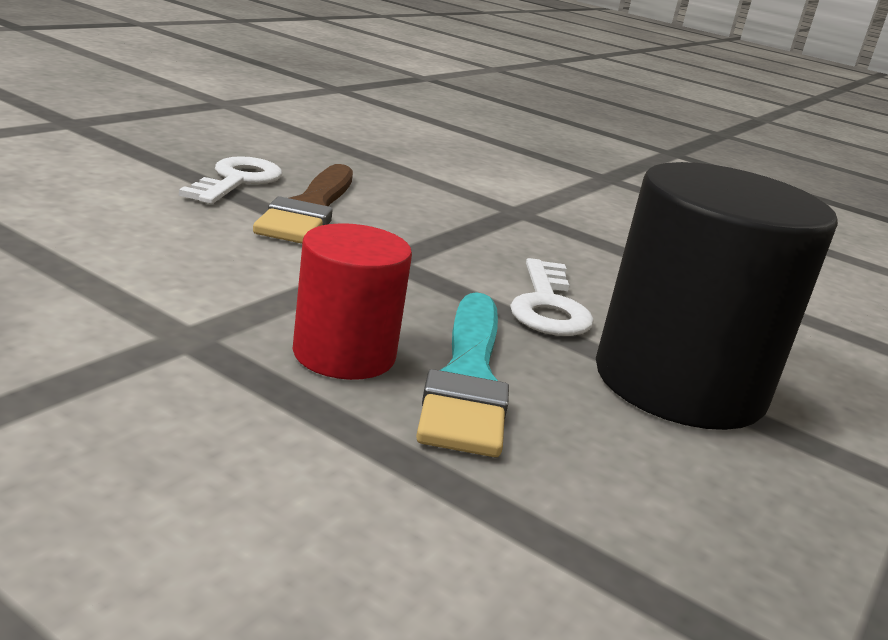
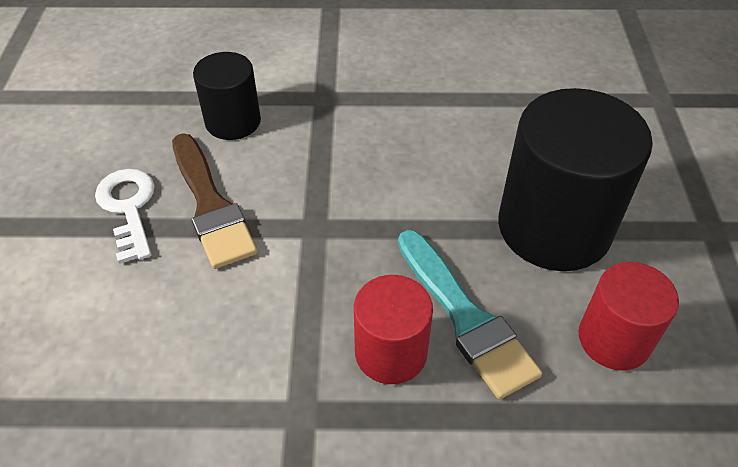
camera: 30 degrees left, 25 degrees up
(405, 186) = (233, 121): none -> black cylinder
(548, 306) = (436, 204): white key -> none
(649, 491) = (614, 339): none -> red cylinder

